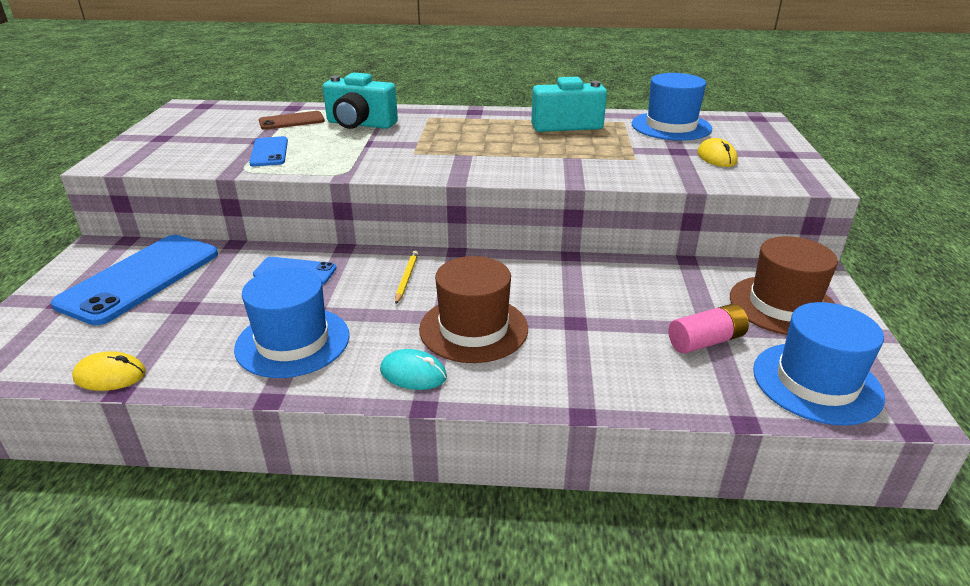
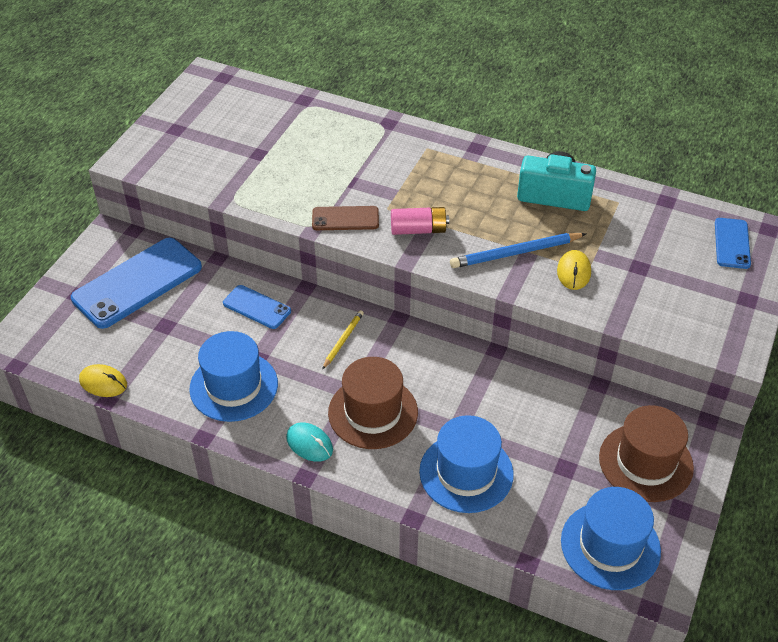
camera: 20 degrees right, 15 degrees up
(269, 152) = (261, 176): blue phone -> blue phone (732, 243)
(292, 121) = (295, 126): brown phone -> brown phone (345, 219)
(360, 124) = (356, 147): turquoise camera -> none
(560, 159) = (516, 253): none -> blue pencil
(671, 126) = (662, 223): blue hat -> blue hat (466, 472)
(706, 341) = (550, 480): pink battery -> pink battery (418, 230)
(716, 157) = (670, 287): yellow mouse -> yellow mouse (573, 272)

